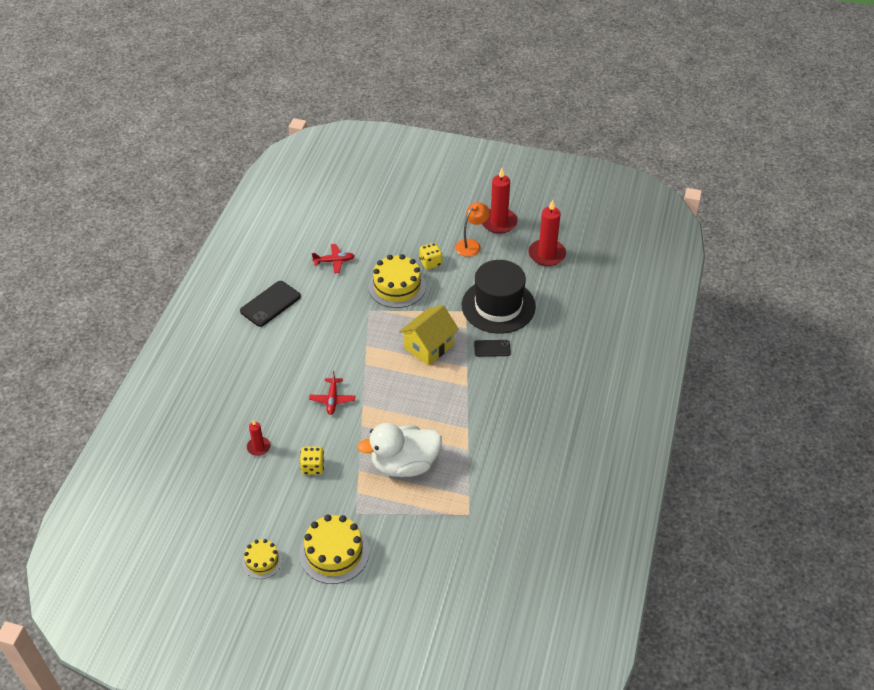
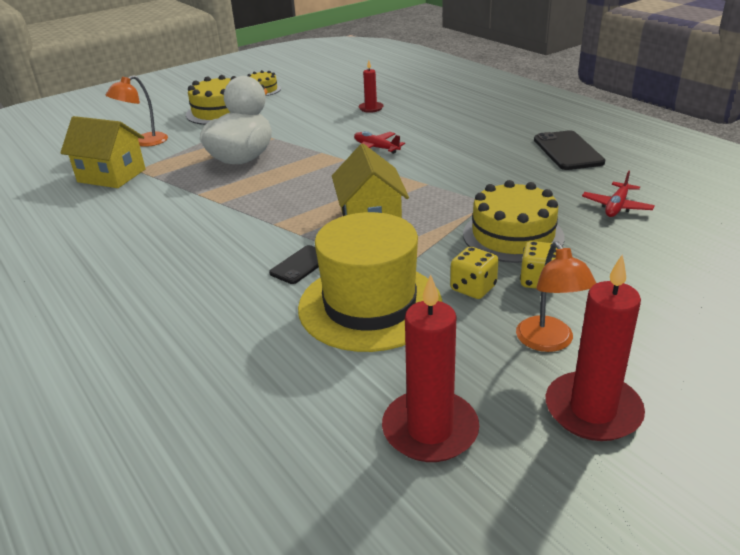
camera: 130 degrees right, 15 degrees down
(313, 467) = (312, 122): yellow dice -> yellow dice (473, 288)
(428, 554) = (144, 142): none -> orange lamp
(488, 523) = (111, 175): none -> yellow house
(498, 306) = (370, 305): black hat -> yellow hat

